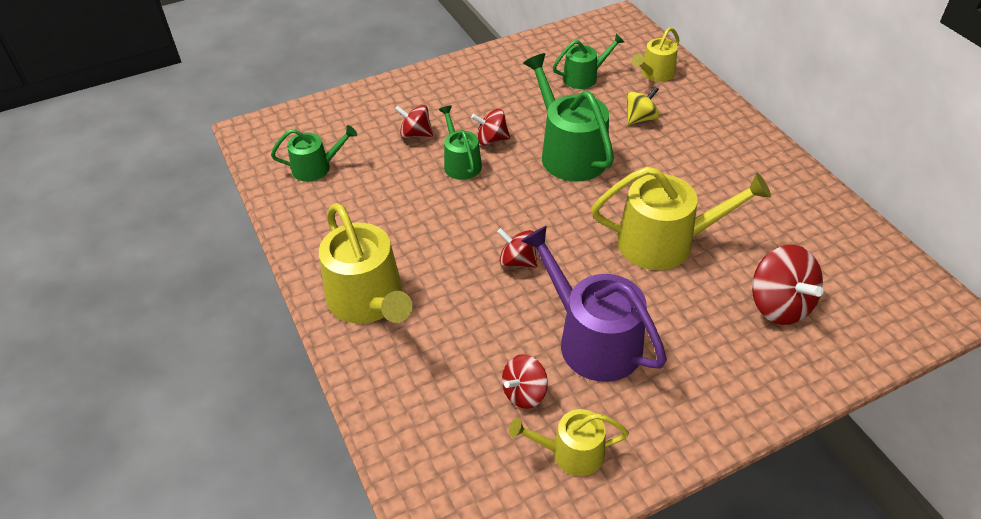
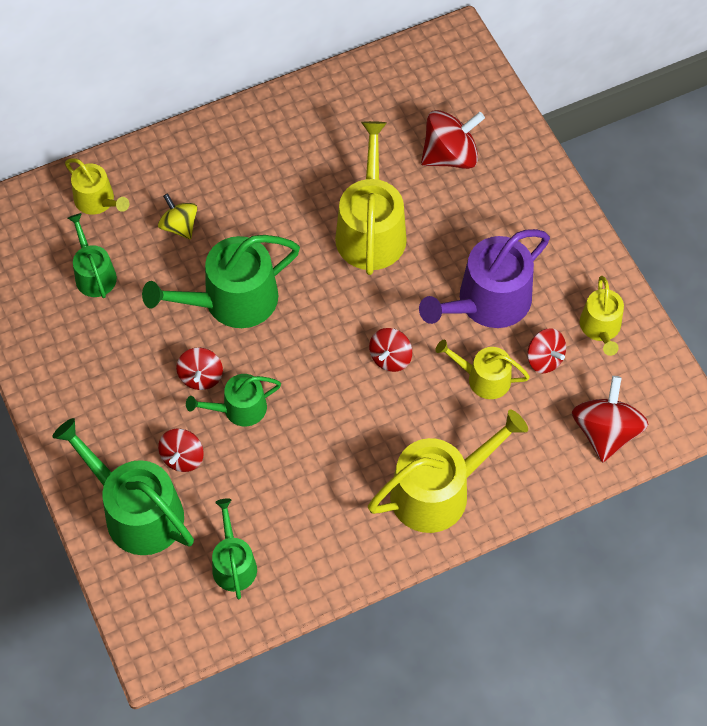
camera: 90 degrees left, 15 degrees up
(370, 113) = (136, 511): none -> green watering can
(430, 453) = (605, 432): none -> red spinning top
(497, 336) = (483, 378): none -> yellow watering can

